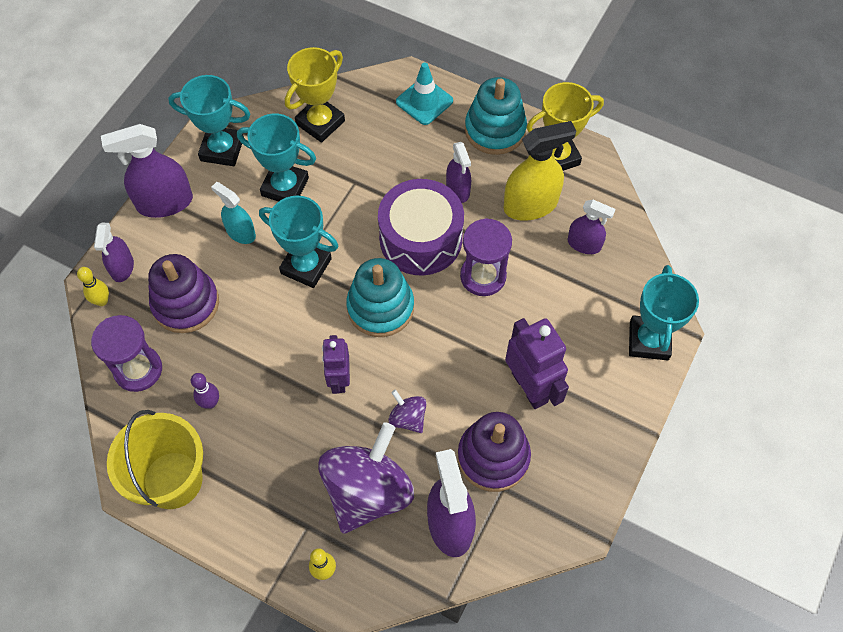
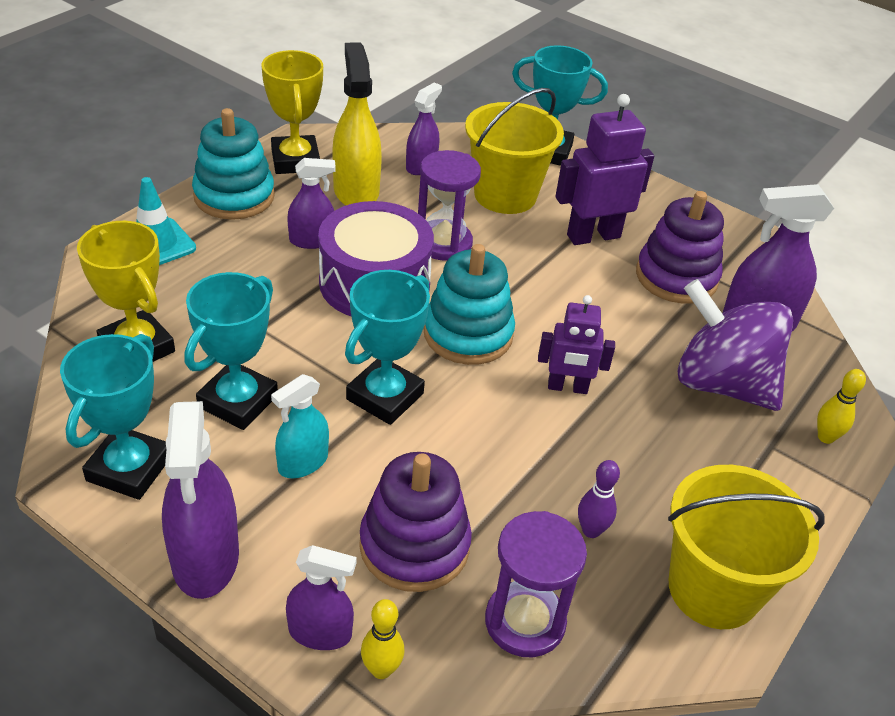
camera: 85 degrees left, 20 degrees down
(408, 418) = (626, 334): purple spinning top -> none
(565, 313) = (505, 195): none -> yellow bucket

